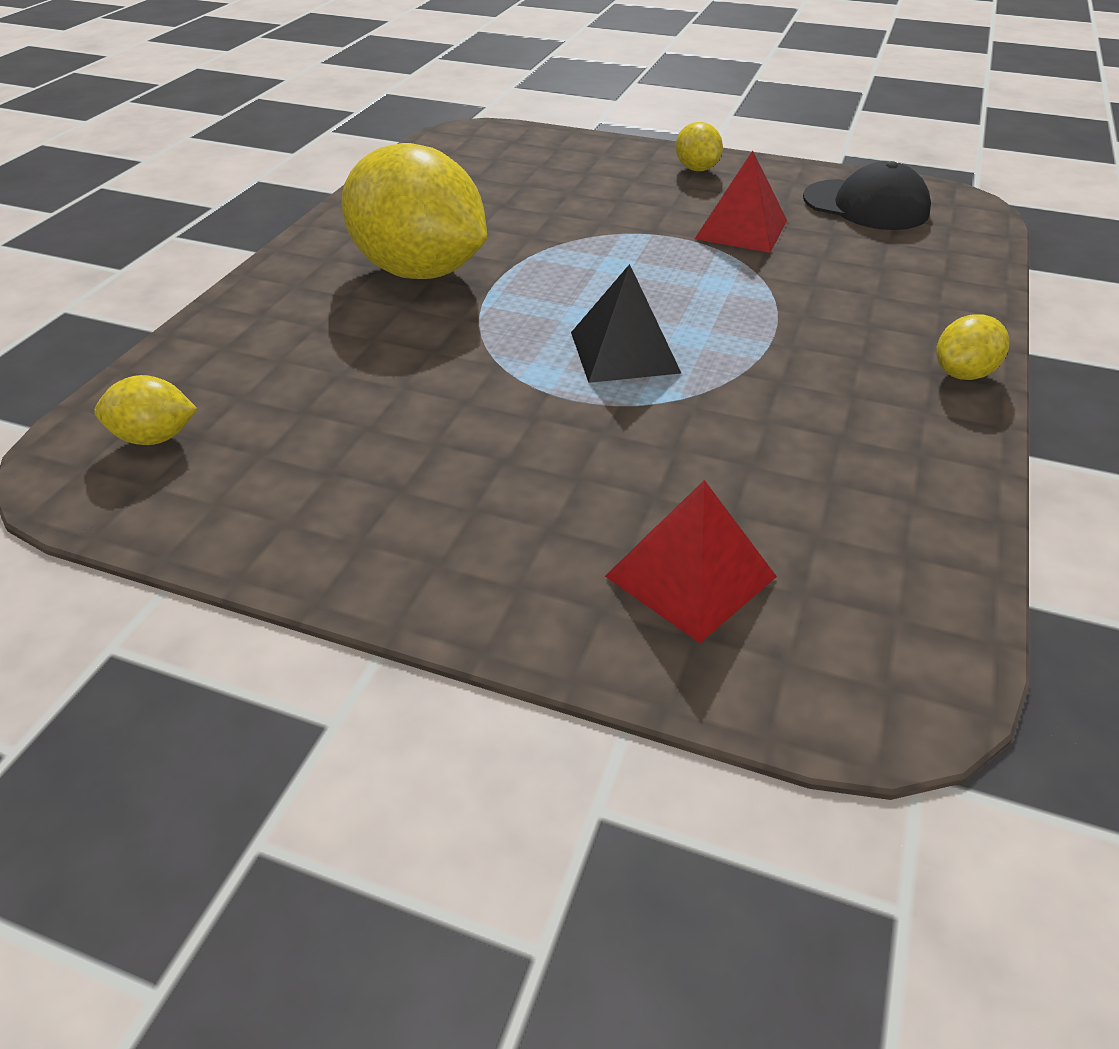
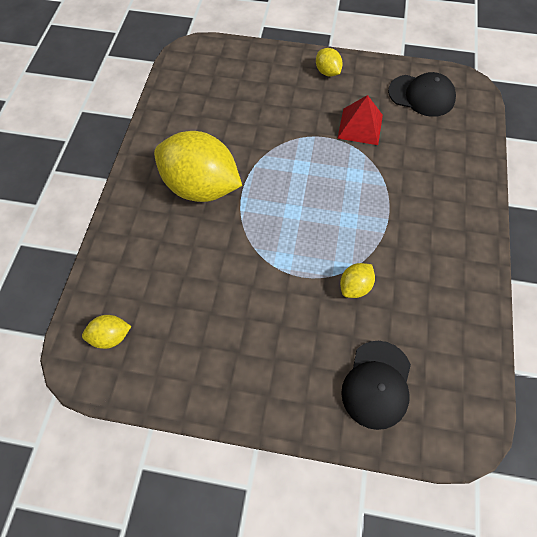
camera: 10 degrees left, 20 degrees up
(624, 352) = (319, 238): black pyramid -> none
(691, 576) = (377, 384): red pyramid -> black cap
(963, 374) = (479, 230): yellow lemon -> yellow lemon (355, 287)

